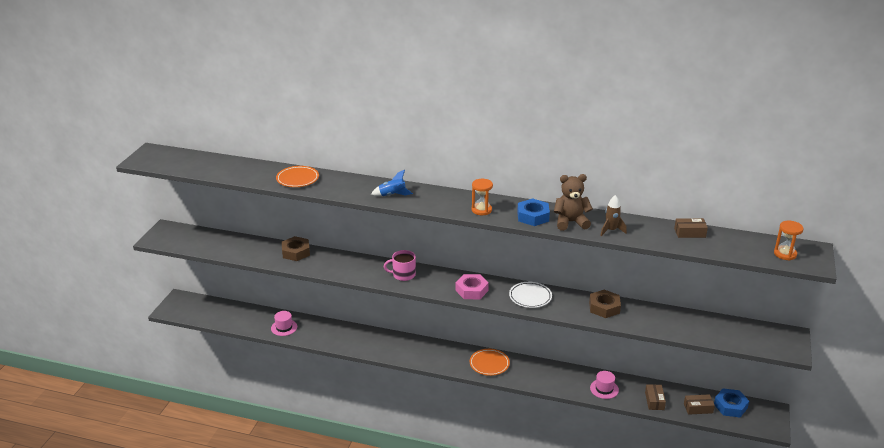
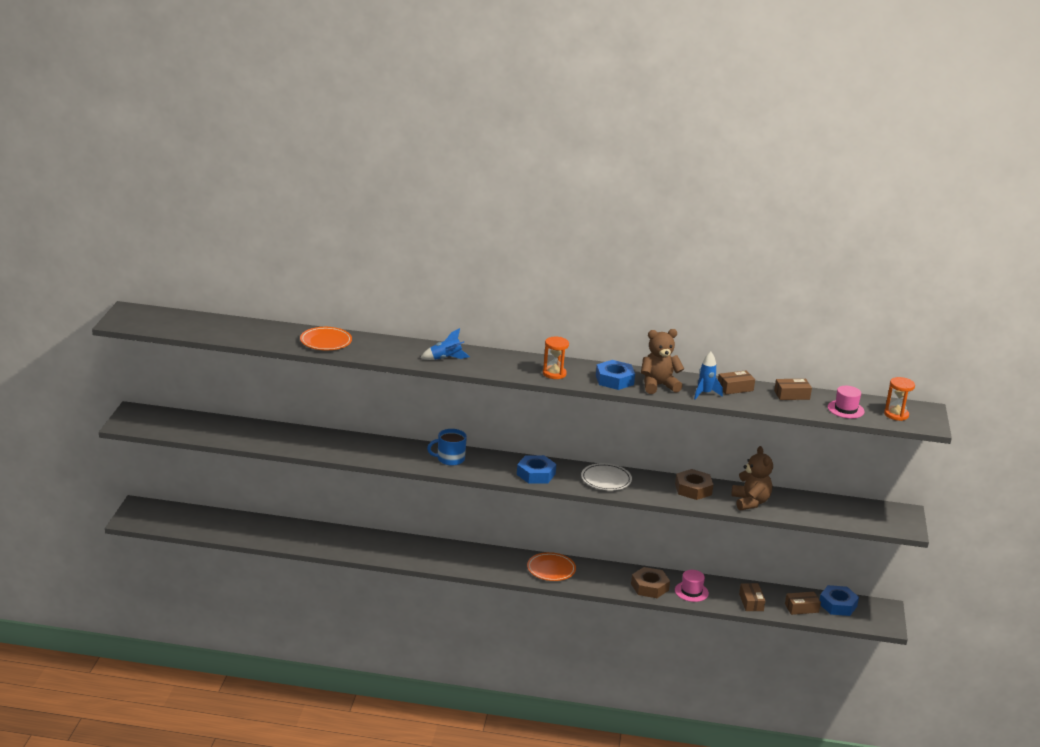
camera: 10 degrees left, 5 degrees down
(284, 327) = (286, 536): pink hat -> pink hat (845, 409)
(296, 252) = (310, 436): brown nut -> brown nut (649, 587)
(403, 275) = (450, 459): pink mug -> blue mug
(471, 290) = (536, 474): pink nut -> blue nut
(611, 230) = (705, 393): brown rocket -> blue rocket
(639, 225) = (735, 388): none -> brown box
(653, 321) = (750, 502): none -> brown teddy bear

